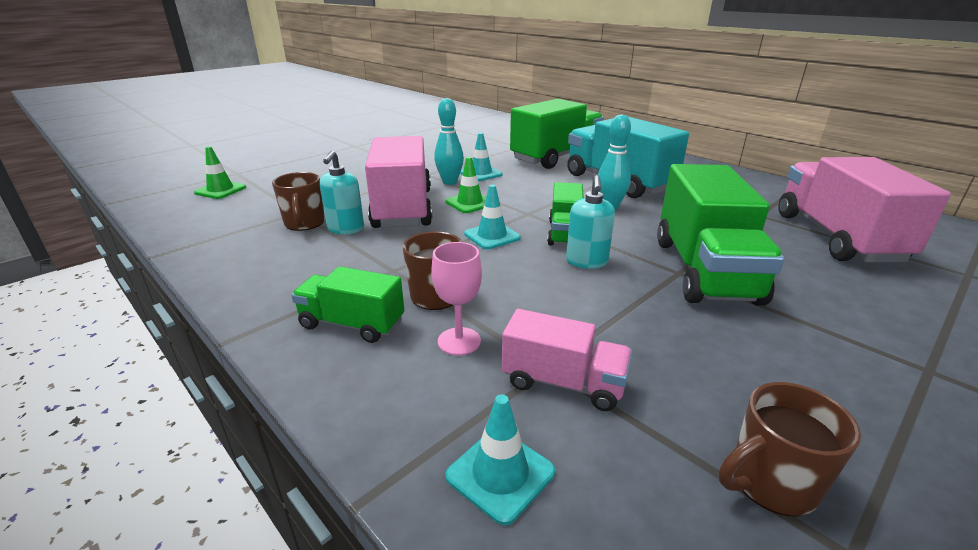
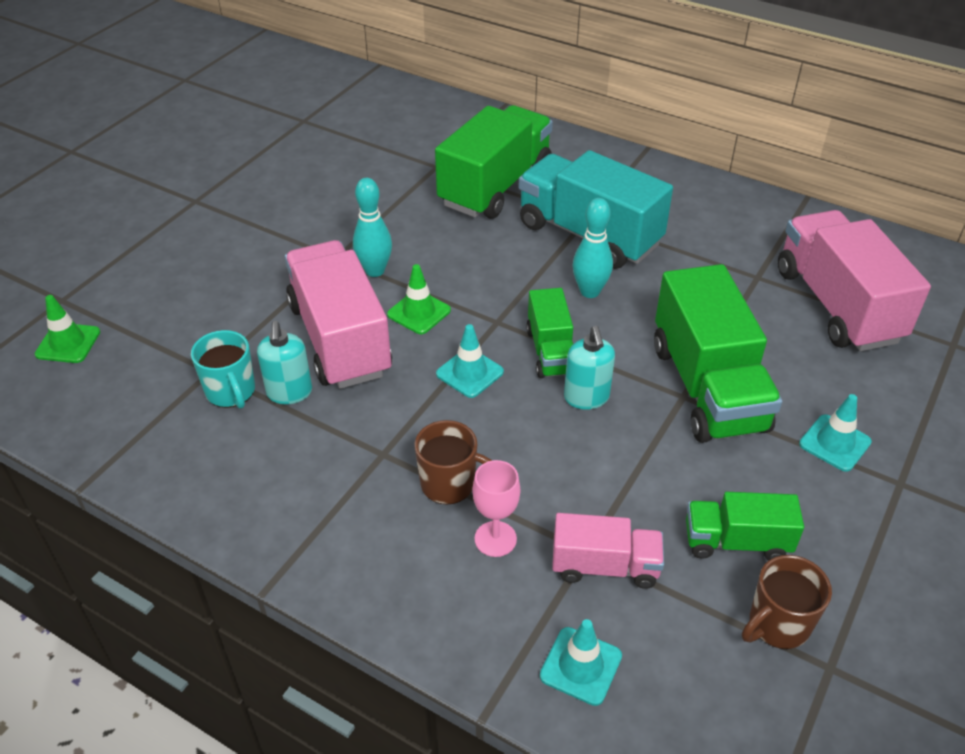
camera: 15 degrees left, 15 degrees up
(304, 223) = (231, 392): brown mug -> turquoise mug
(352, 324) = (380, 540): green truck -> green truck (736, 541)
(481, 174) = (408, 244): turquoise traffic cone -> turquoise traffic cone (835, 443)

